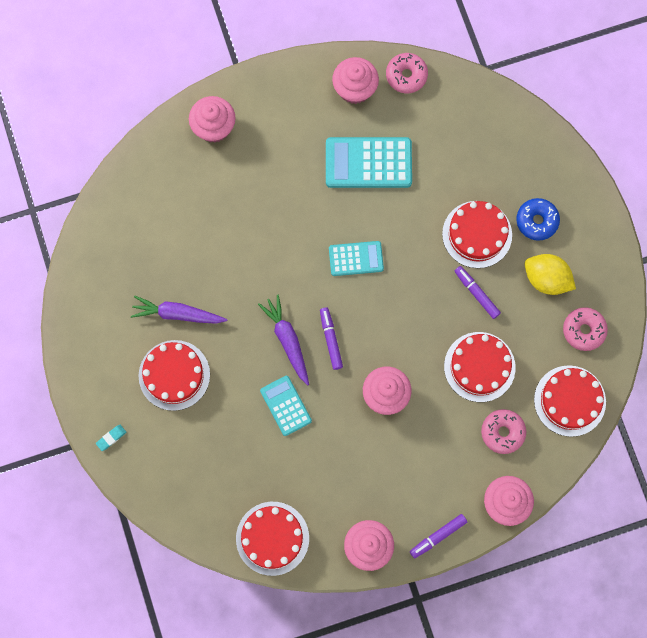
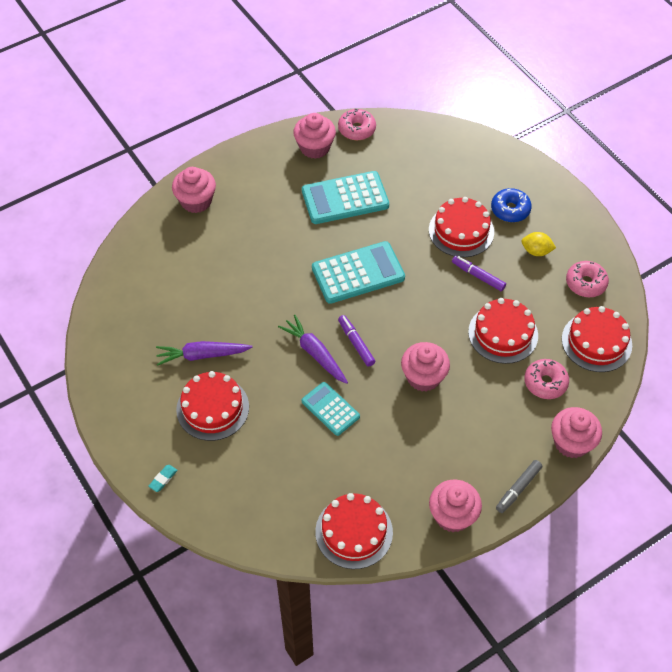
camera: 15 degrees left, 20 degrees down
(356, 259) = (358, 273): turquoise calculator -> turquoise calculator, size x1.66
(438, 536) = (518, 488): purple marker -> grey marker
(546, 279) = (536, 251): yellow lemon -> yellow lemon, size x0.65

